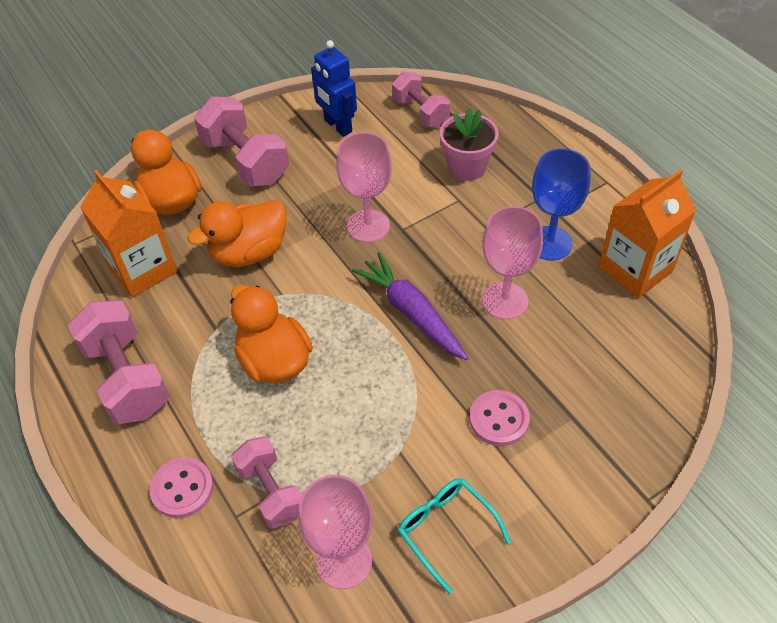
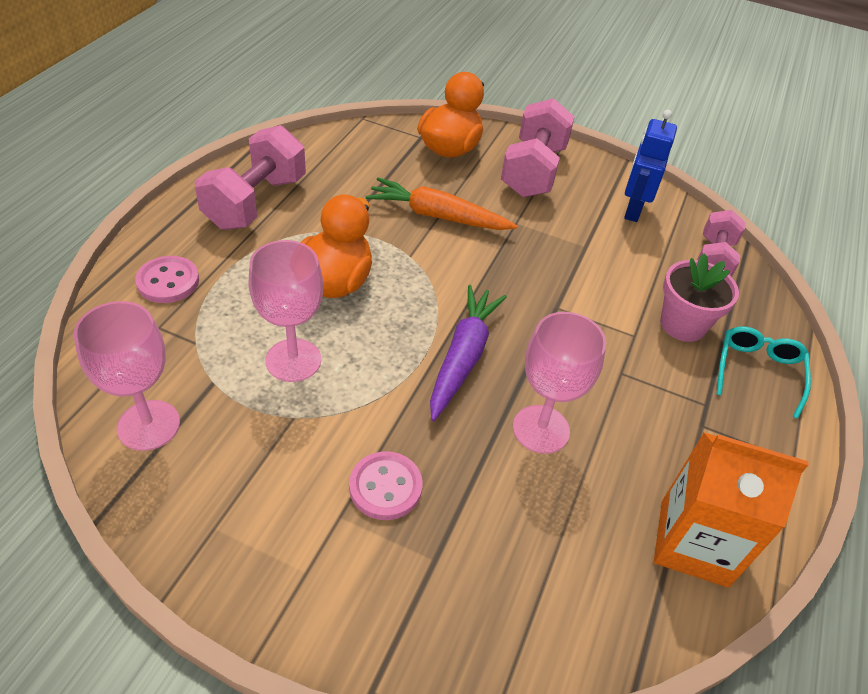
camera: 50 degrees right, 5 degrees down
(142, 269) = (367, 163): orange carton -> none
(249, 252) = (437, 216): orange duck -> orange carrot
(271, 491) = (196, 340): pink dumbbell -> none
(368, 226) = (537, 281): pink goblet -> pink goblet (293, 360)
(446, 530) = (223, 496): turquoise glasses -> turquoise glasses (758, 372)
(550, 243) = (652, 439): blue goblet -> none

